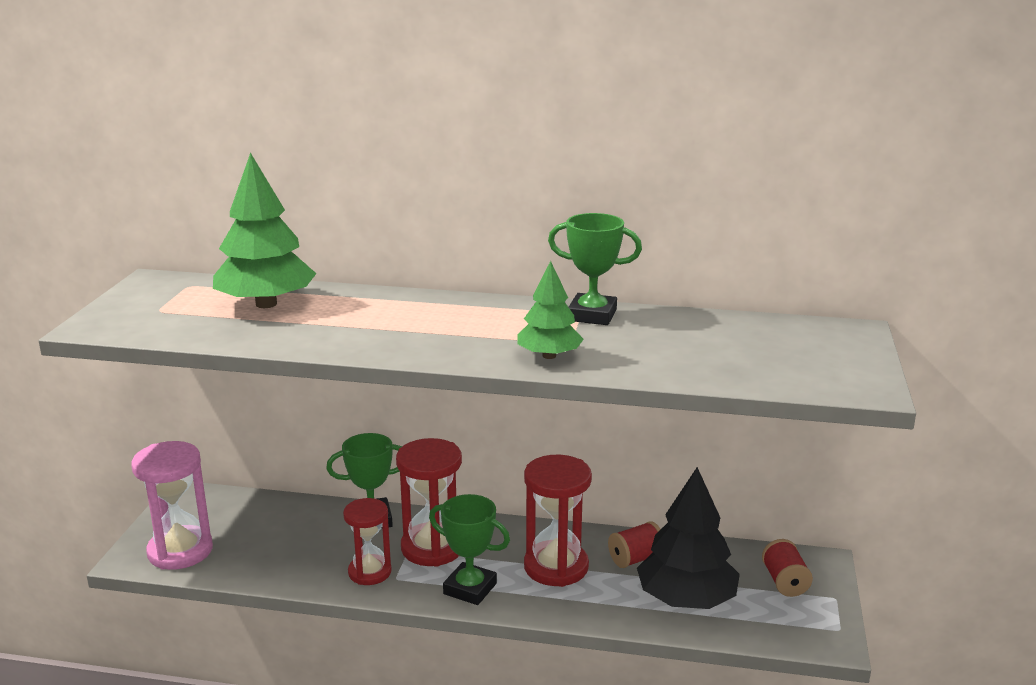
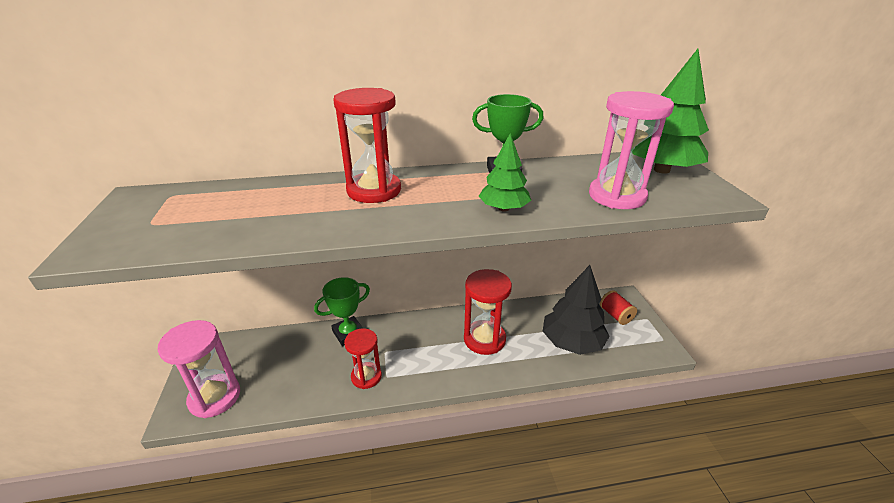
camera: 20 degrees left, 10 degrees up
(266, 304) = (249, 201): green tree -> green tree (661, 170)
(432, 548) = (399, 345): red hourglass -> red hourglass (374, 190)
(470, 588) = (440, 371): green trophy -> none
(635, 559) = (527, 321): red spool -> none
(712, 365) = (616, 196): none -> pink hourglass

